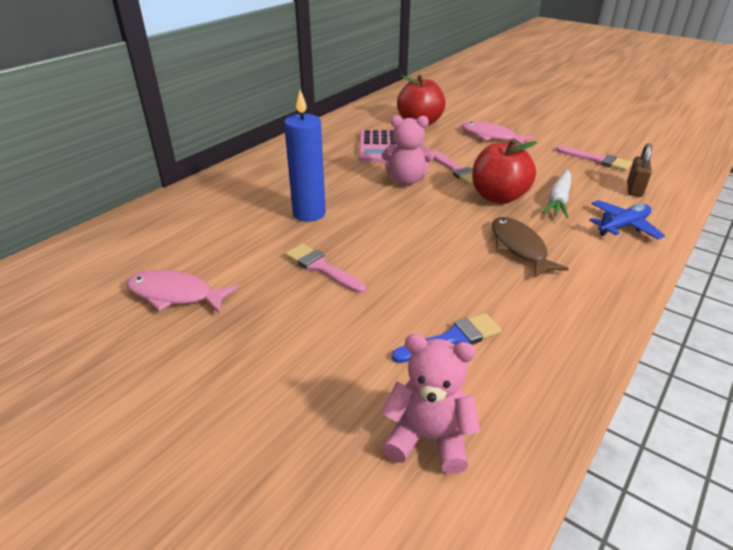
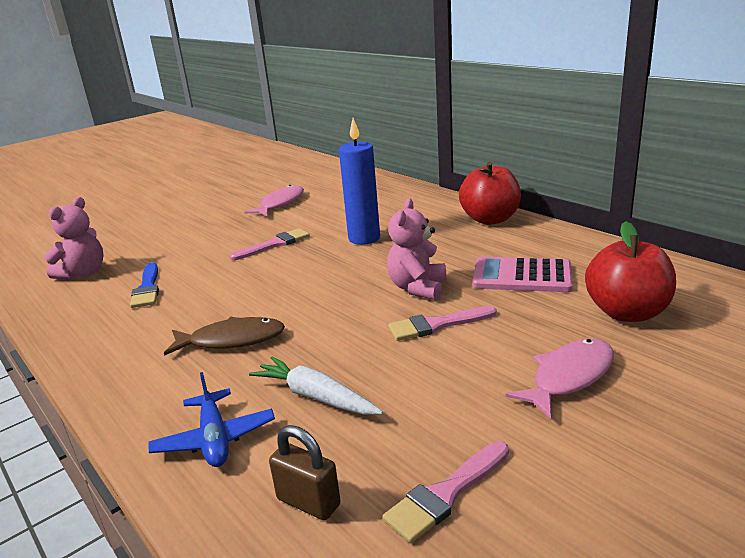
camera: 105 degrees right, 10 degrees down
(498, 197) = (348, 346): red apple -> red apple (490, 219)

